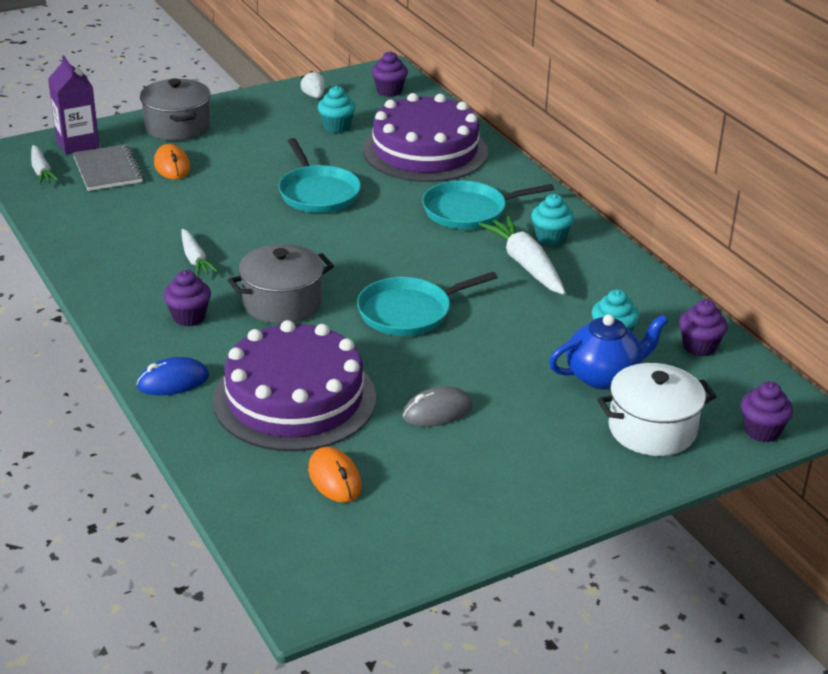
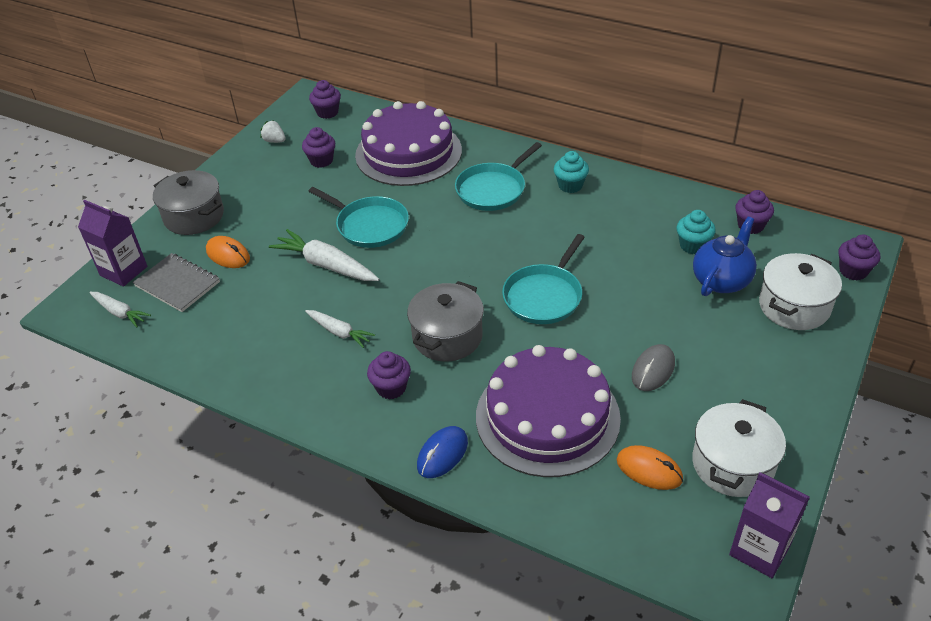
camera: 30 degrees left, 10 degrees up
(336, 127) = (321, 161): turquoise cupcake -> purple cupcake
(357, 582) = (759, 550): none -> purple carton
(417, 513) = (732, 464): none -> white pot
(525, 264) = (577, 215): white carrot -> white carrot (326, 265)

